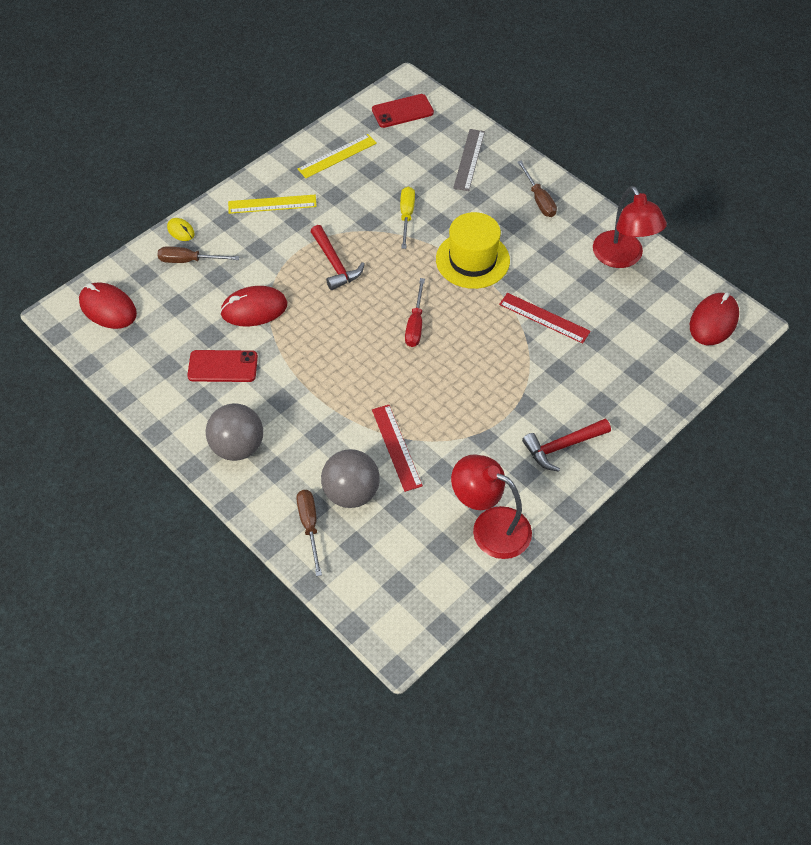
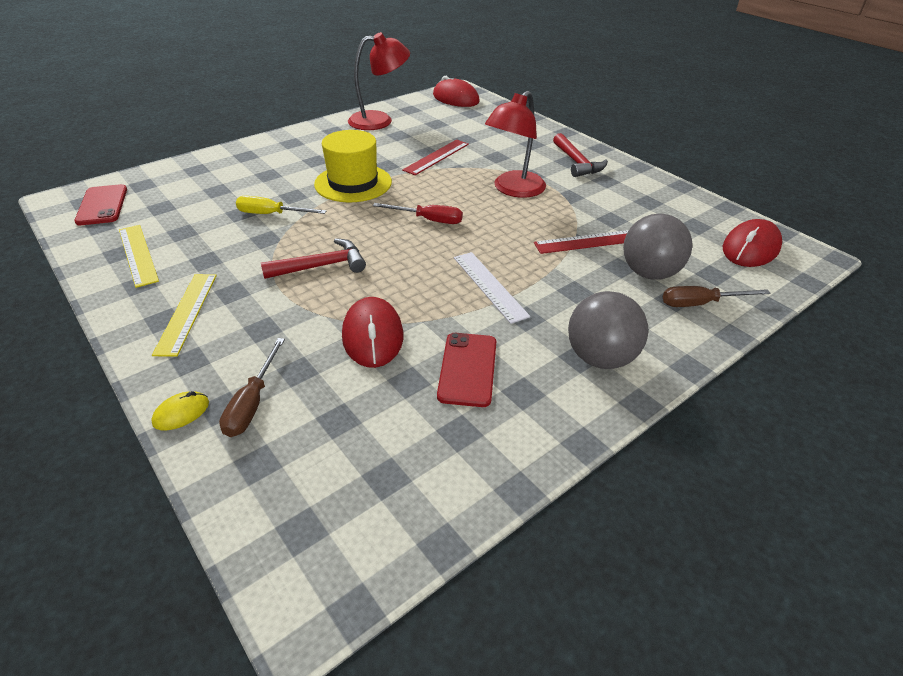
camera: 85 degrees left, 15 degrees down
(108, 308) = (317, 517): red mouse -> red mouse (750, 248)
(320, 374) = (489, 286): none -> white ruler
(469, 159) = (213, 173): grey ruler -> none
(490, 527) = (667, 200): red lamp -> red lamp (513, 190)
(539, 199) = (292, 146): brown screwdriver -> none

